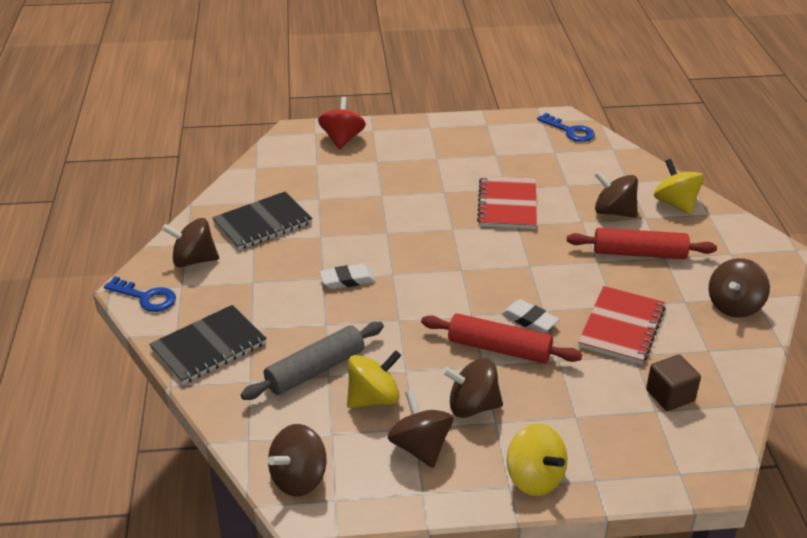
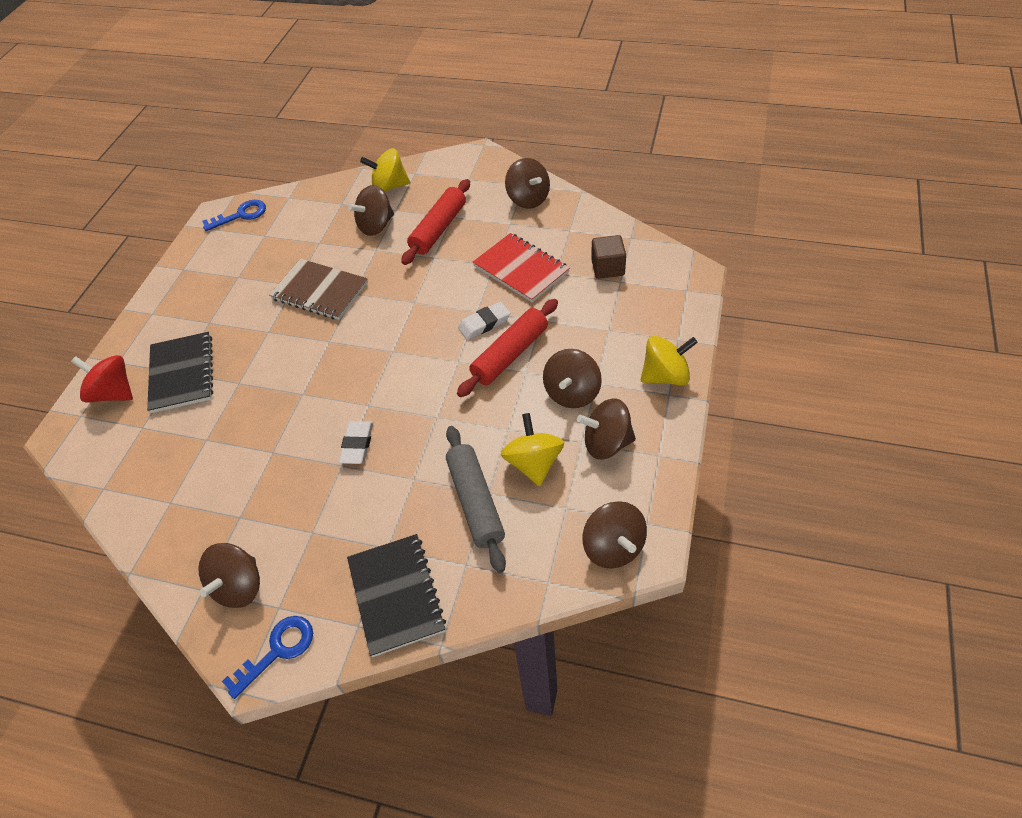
camera: 65 degrees left, 15 degrees up
(262, 223) = (215, 502): black notebook -> black notebook (182, 374)
(507, 205) = (320, 291): red notebook -> brown notebook

